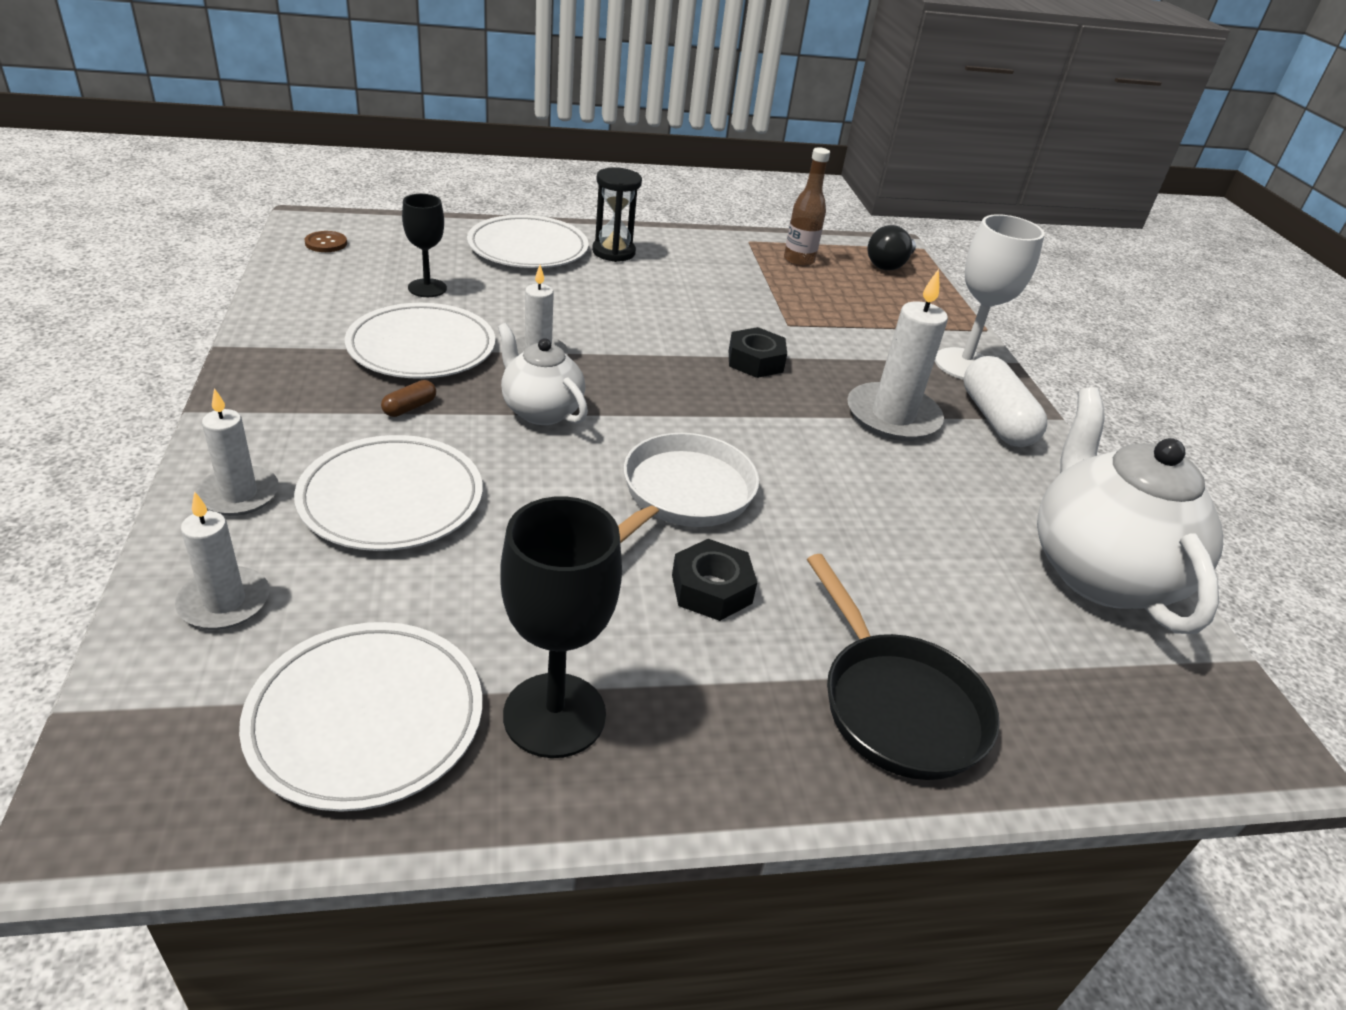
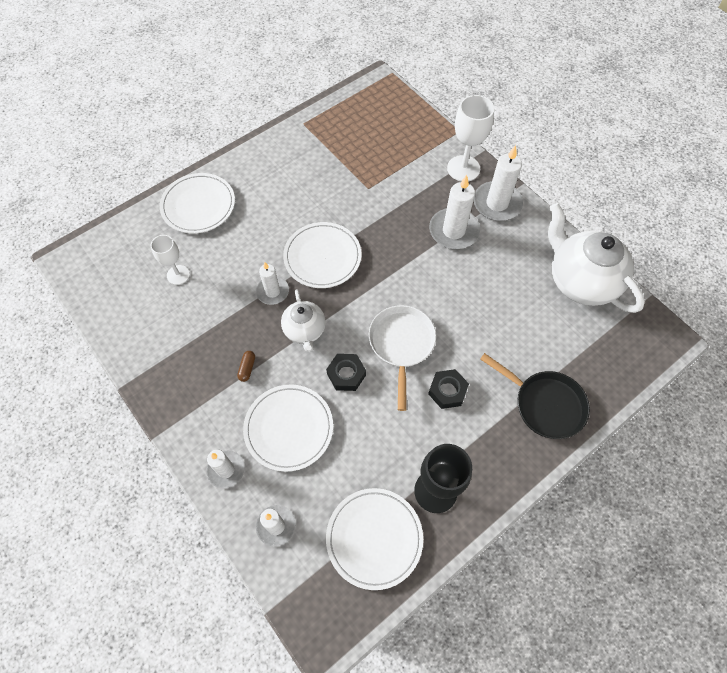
camera: 25 degrees left, 25 degrees up
(326, 243) = (93, 272): brown button -> none
(421, 347) = (215, 322): white plate -> white plate (322, 257)
(427, 288) = (178, 275): black goblet -> white goblet
(541, 411) = (305, 331): white teapot -> white teapot turned 120 degrees counterclockwise
(613, 252) = (244, 180): black hourglass -> none
(755, 361) = (371, 229): black nut -> black nut (346, 374)
(798, 260) = (339, 126): brown bottle -> none
(889, 265) = (384, 100): black light bulb -> none
(996, 419) = (497, 203): white capsule -> white candle

